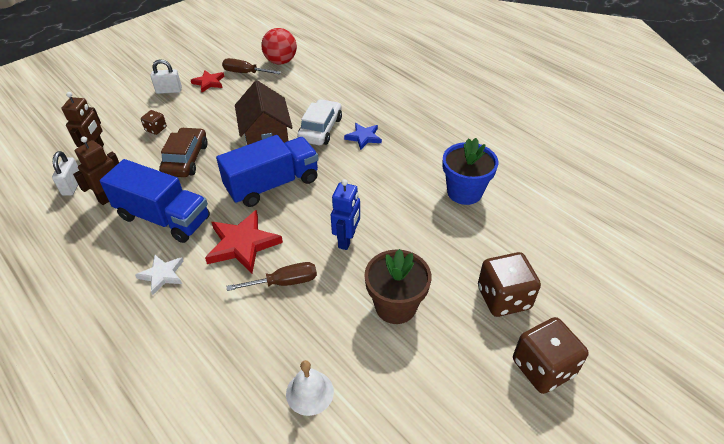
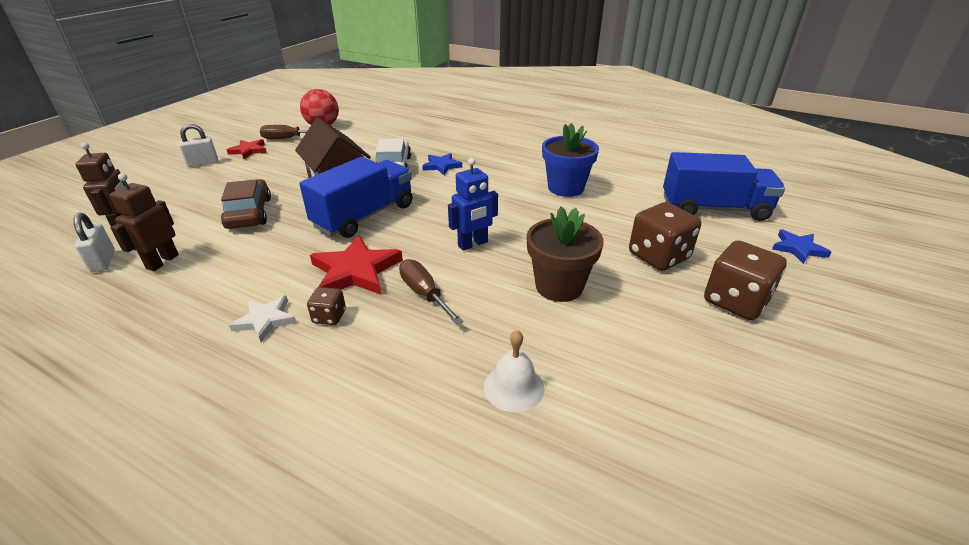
camera: 20 degrees left, 10 degrees down
(156, 129) = (200, 195): brown dice -> brown dice (329, 316)
(164, 218) = (244, 267): blue truck -> blue truck (714, 209)
(284, 282) = (424, 293): brown screwdriver -> brown screwdriver turned 90 degrees counterclockwise
(347, 240) = (473, 244): blue robot -> blue robot turned 60 degrees clockwise
(650, 327) = (798, 248): none -> blue star

